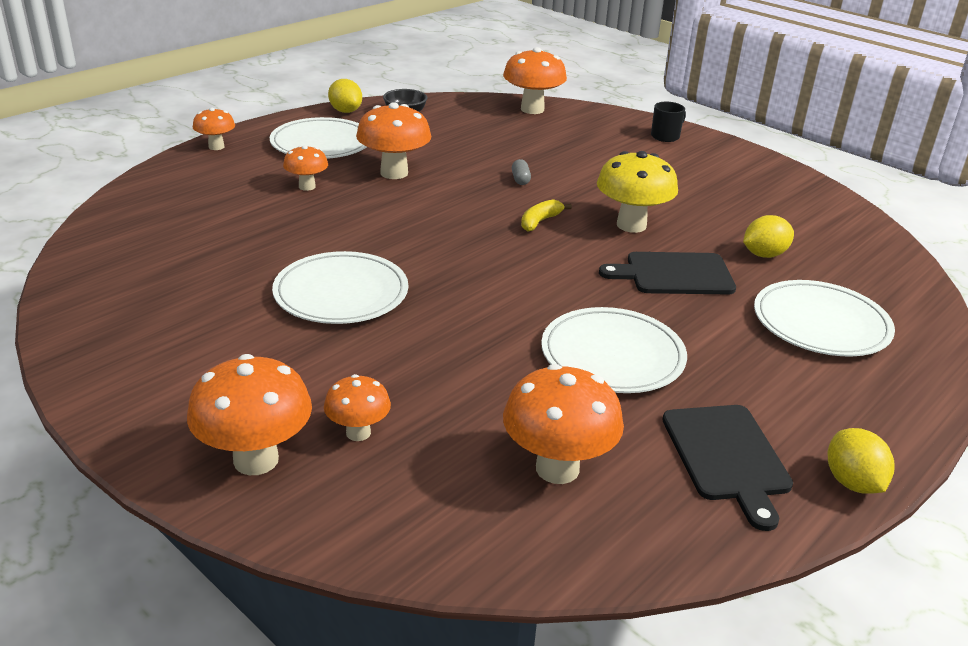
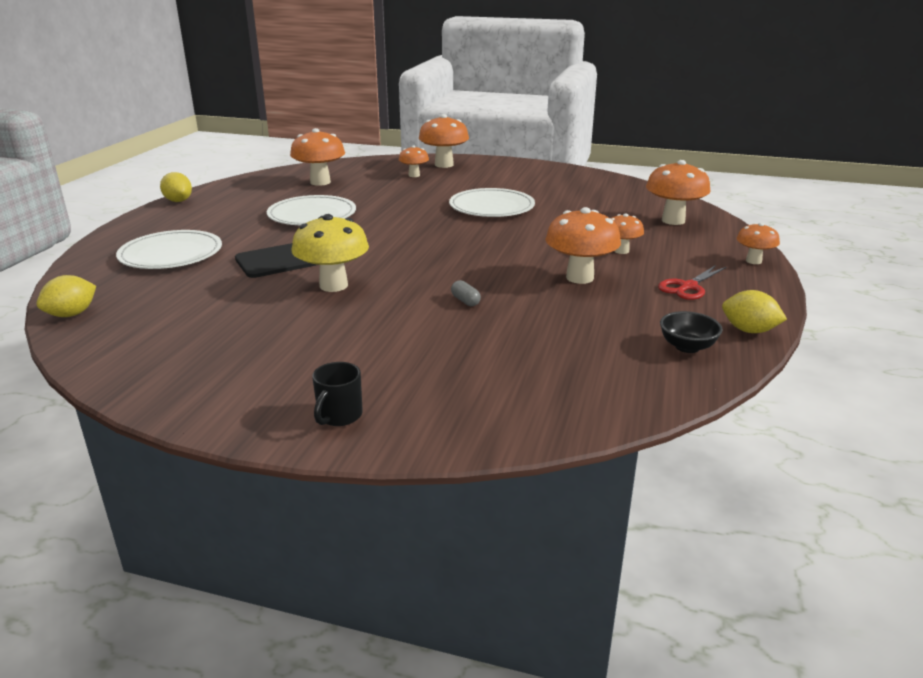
camera: 155 degrees right, 5 degrees down
(321, 143) = (688, 287): white plate -> red scissors
(532, 109) = (560, 410): orange mushroom -> orange mushroom (673, 220)
(540, 221) = (413, 270): yellow banana -> none
(727, 457) = (241, 197): black cutting board -> none
(764, 255) = (207, 289): yellow lemon -> yellow lemon (71, 314)

